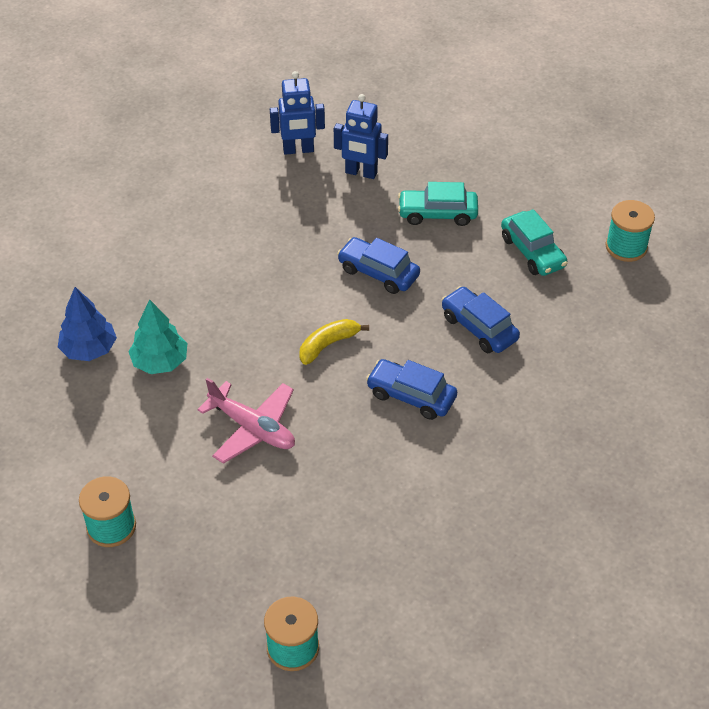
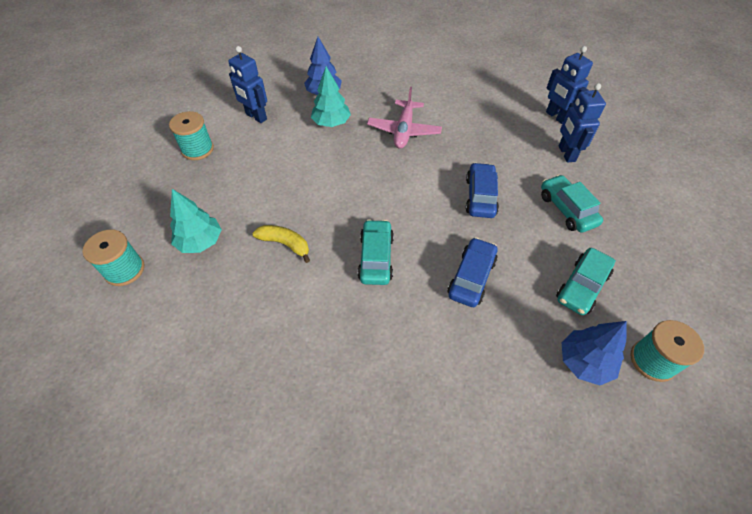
camera: 65 degrees right, 5 degrees up
(86, 441) = (256, 117): none -> blue robot
(252, 428) = (301, 182): pink plane -> pink plane (404, 130)
(292, 558) = (200, 242): none -> turquoise tree
(328, 345) = (394, 194): yellow banana -> yellow banana (285, 244)
(411, 396) = (376, 258): blue car -> turquoise car
(607, 291) = (584, 362): none -> blue tree

